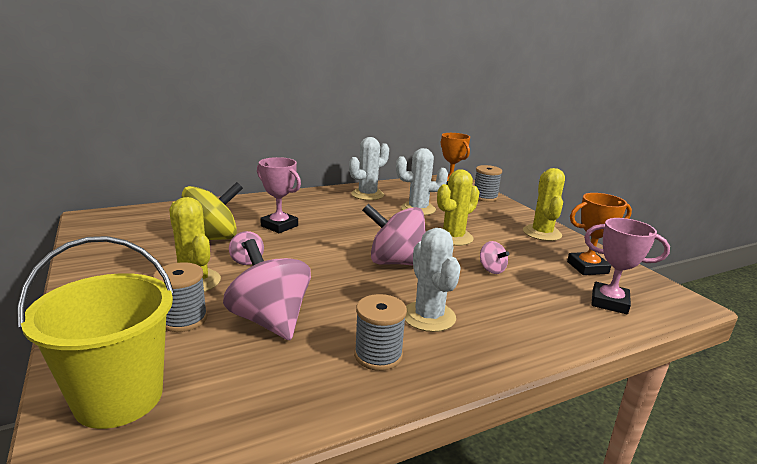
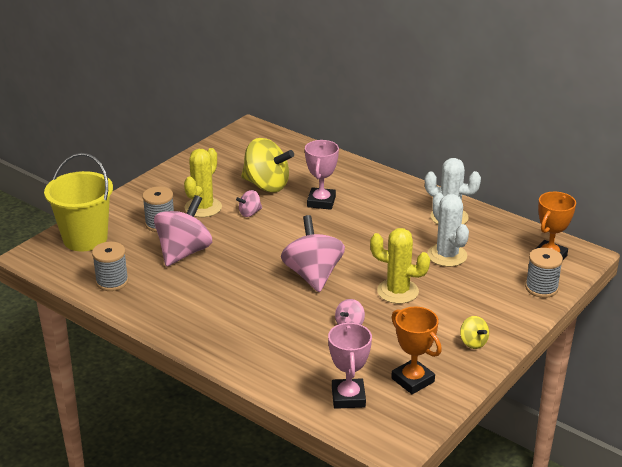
camera: 65 degrees right, 10 degrees up
(378, 355) = (179, 303): grey spool -> grey spool (112, 282)
(428, 316) = (242, 311): white cactus -> none
(542, 233) = (473, 342): yellow cactus -> yellow spinning top

